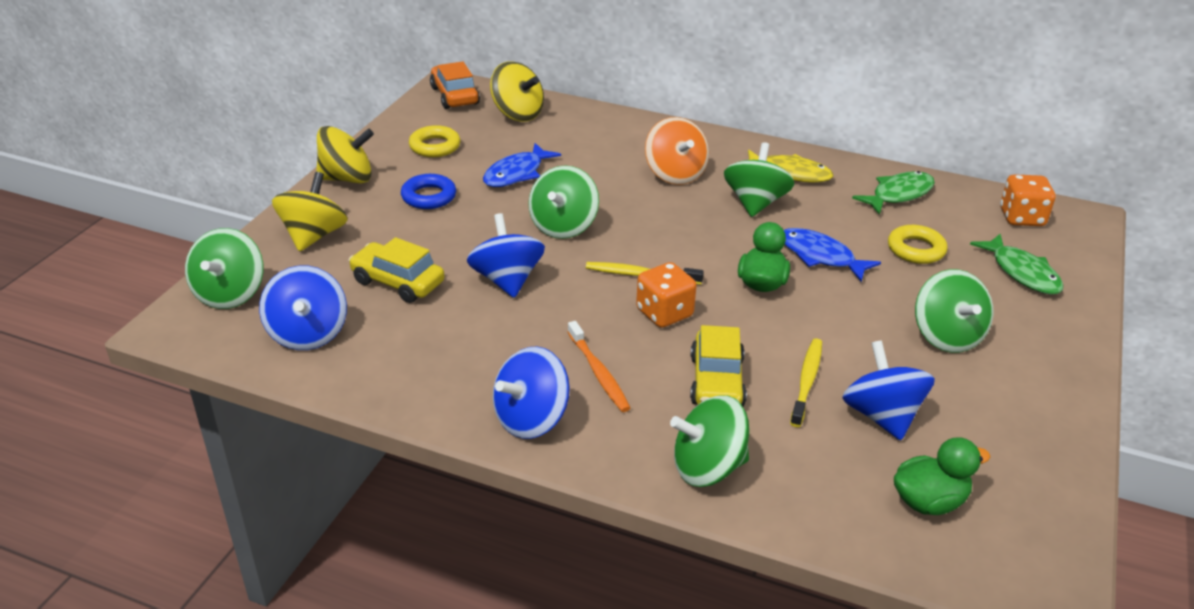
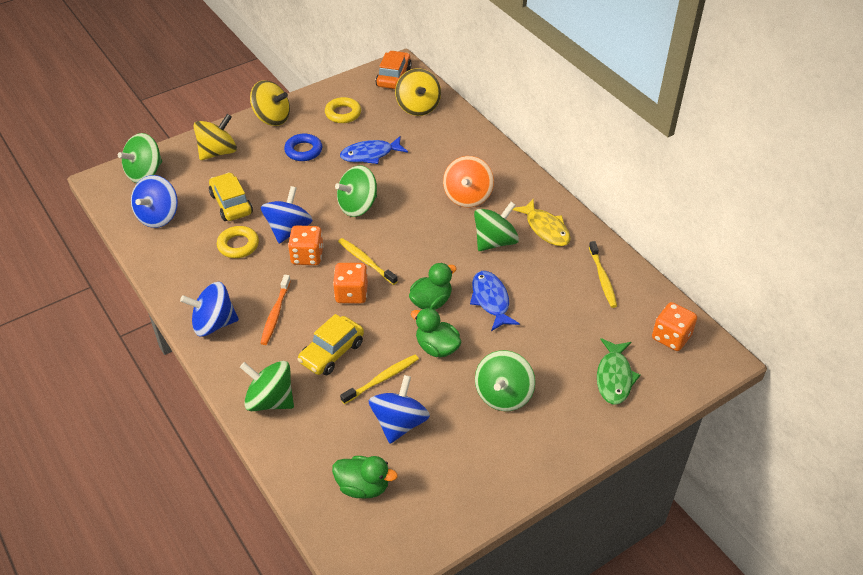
camera: 35 degrees right, 10 degrees up
(564, 298) = (307, 256): none -> orange dice
(824, 323) = (437, 347): none -> green duck
(898, 194) = (602, 278): green fish -> yellow toothbrush
(916, 249) = (561, 325): yellow ring -> yellow ring (238, 245)

